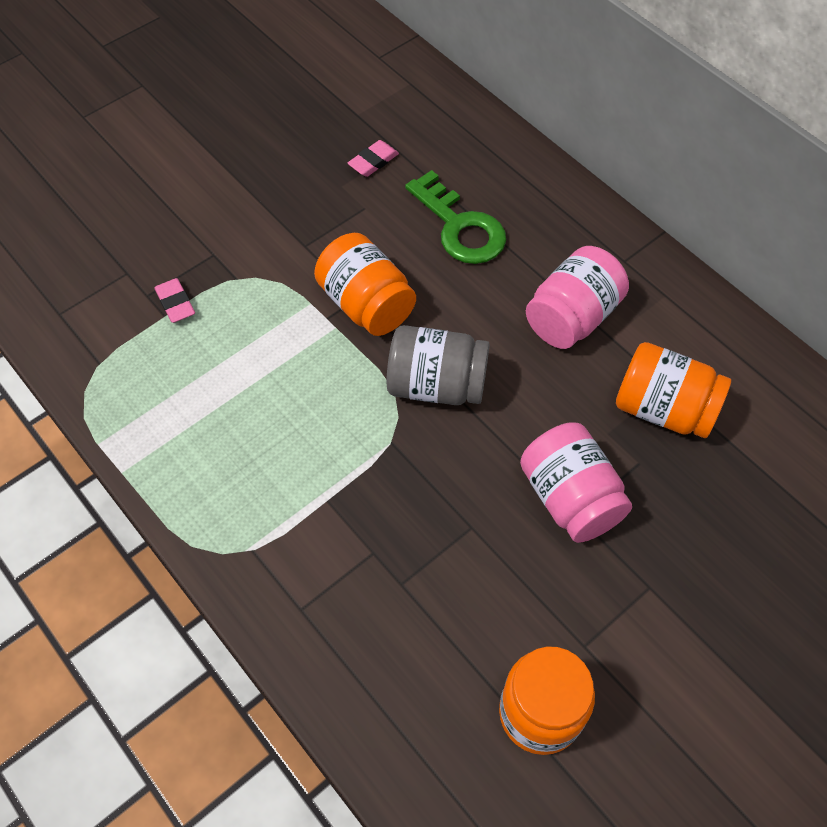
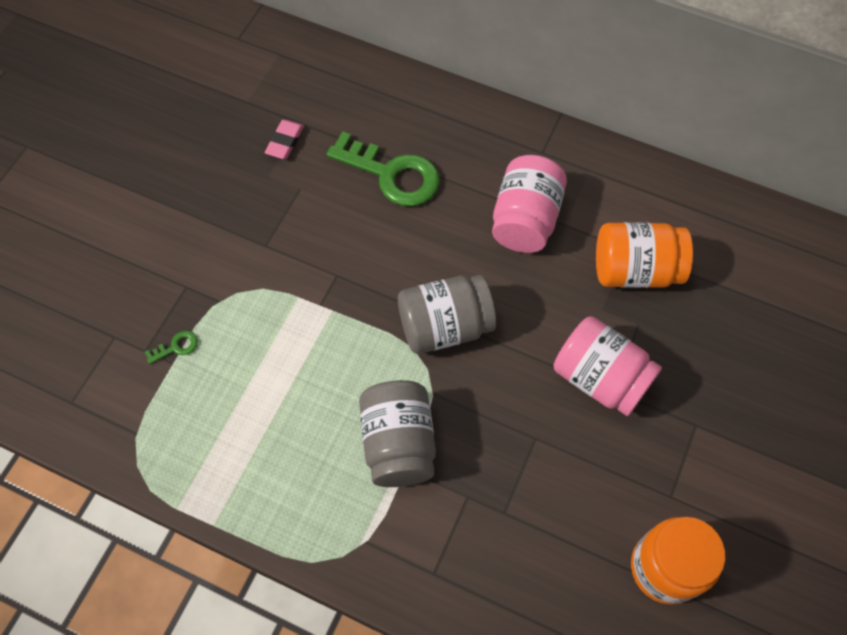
camera: 25 degrees left, 5 degrees up
(175, 303) = (176, 347): pink eraser -> green key
(332, 473) = (398, 443): none -> grey jar
(366, 304) = (348, 278): orange jar -> none

